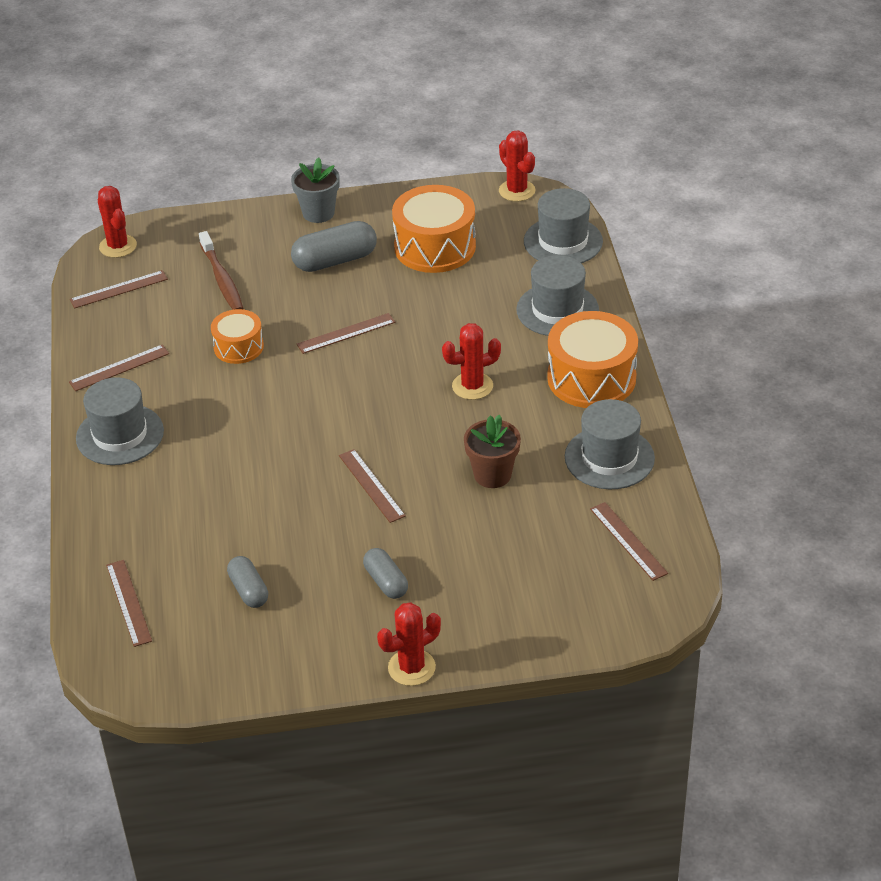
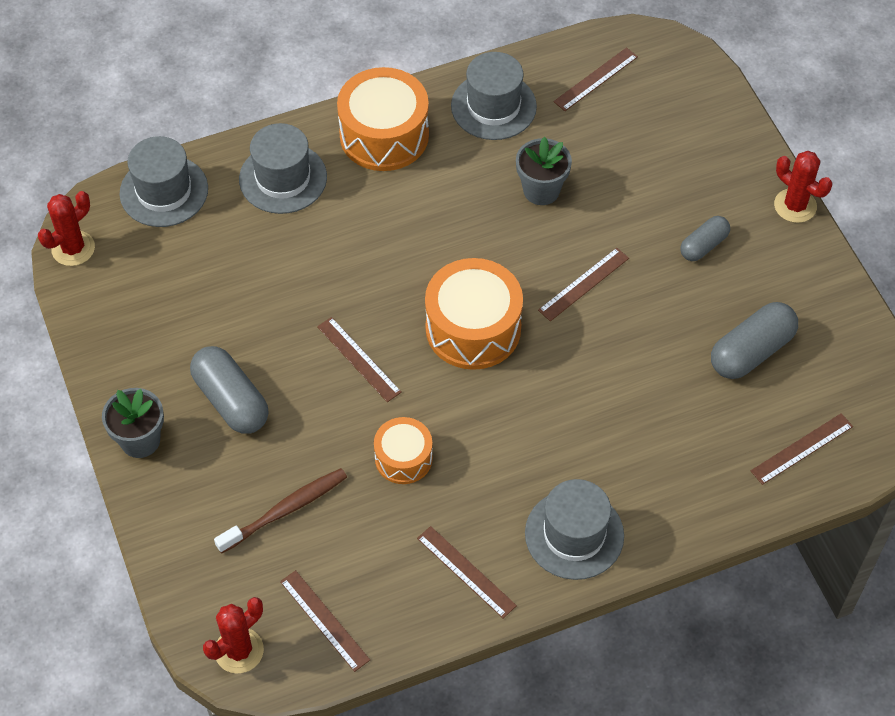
camera: 105 degrees left, 15 degrees up
(248, 590) = (751, 351): grey capsule -> grey capsule, size x1.65
(435, 247) = (190, 307): orange drum -> orange drum (473, 328)
(472, 386) = (418, 229): red cactus -> none
(492, 475) = (541, 190): brown flower pot -> grey flower pot

